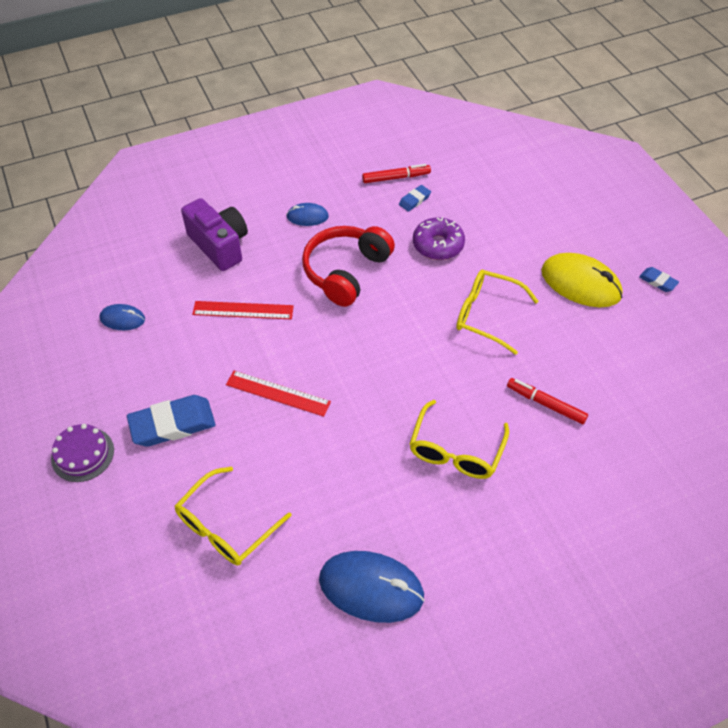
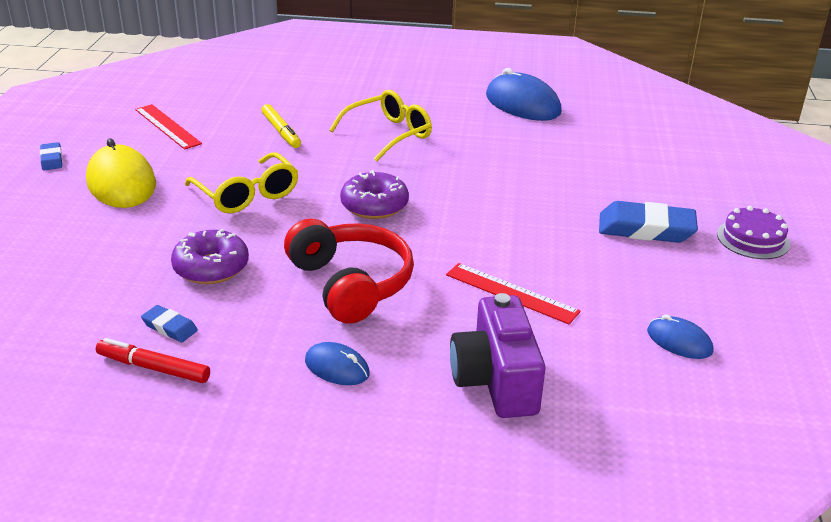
camera: 150 degrees left, 20 degrees down
(226, 526) = (621, 158): yellow glasses -> none
(278, 393) = (519, 214): red ruler -> red ruler (167, 126)
(346, 271) = (351, 284): red headphones -> red headphones turned 90 degrees counterclockwise
(390, 349) = (374, 205): none -> purple donut
(414, 200) = (170, 327): blue eraser -> blue eraser turned 45 degrees clockwise
(545, 404) = (281, 131): red marker -> yellow marker

